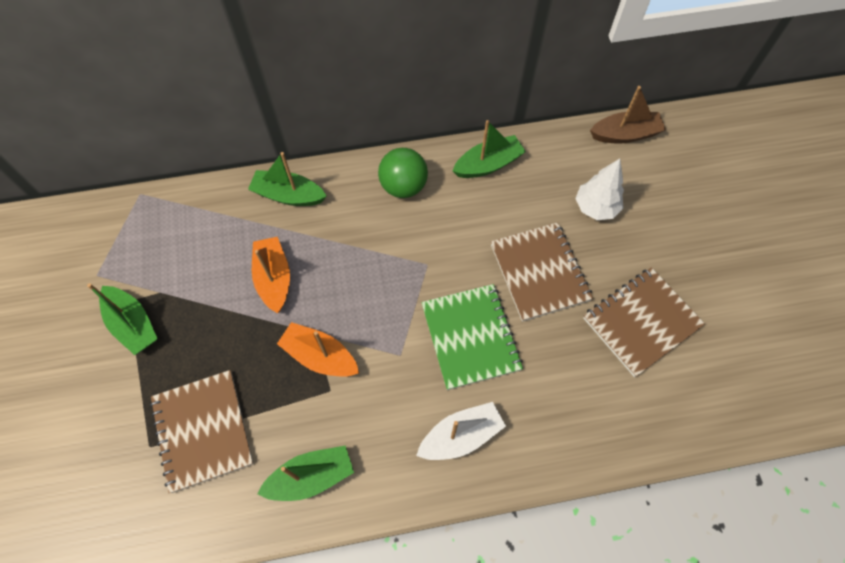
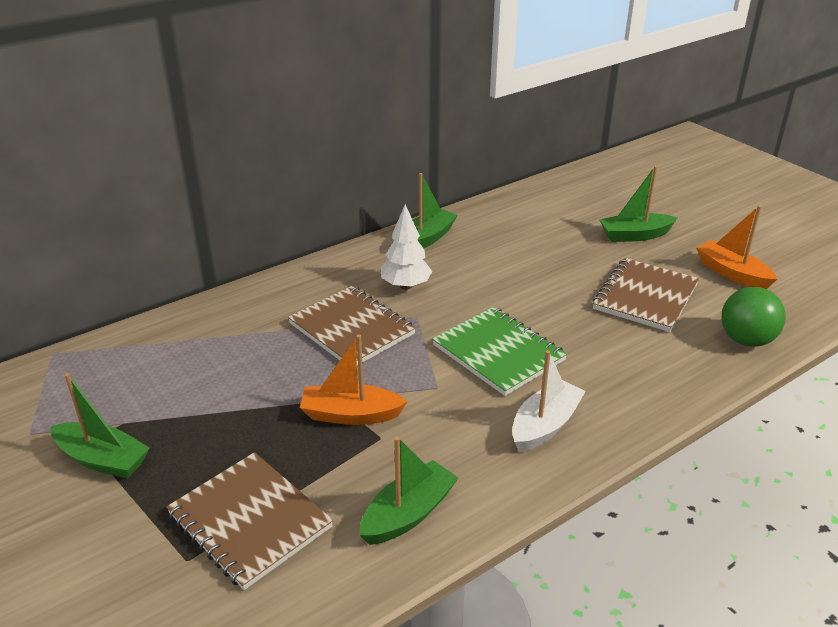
camera: 25 degrees left, 30 degrees down
(274, 278) = (258, 372): orange boat -> orange boat (732, 273)
(288, 195) = (234, 309): green boat -> green boat (635, 235)
(403, 186) = (353, 272): green ball -> green ball (746, 340)
(539, 272) = (529, 292): brown notebook -> brown notebook (352, 329)
(595, 207) = (545, 240): white tree -> white tree (406, 286)
(625, 134) = (533, 193): brown boat -> none

